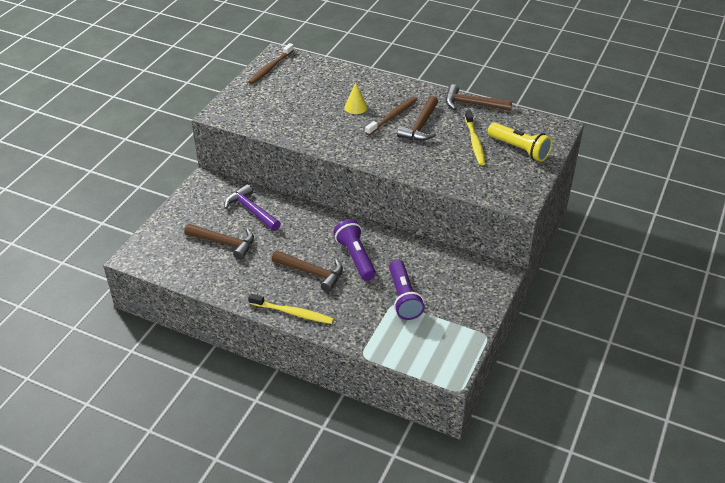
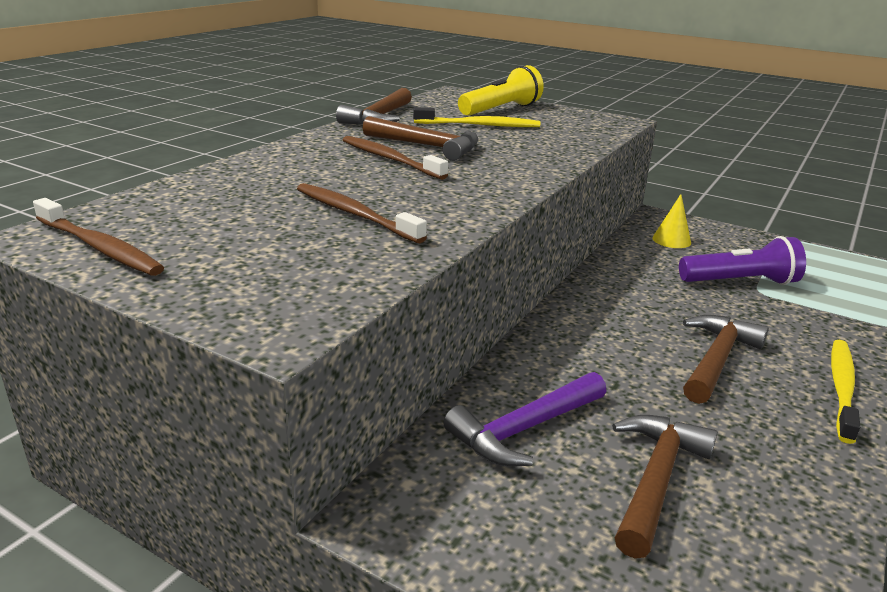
camera: 85 degrees left, 15 degrees down
(315, 115) = (354, 214): none -> brown toothbrush
(355, 107) = (344, 181): yellow cone -> yellow cone (671, 240)
(355, 257) = (657, 313): purple flashlight -> none

